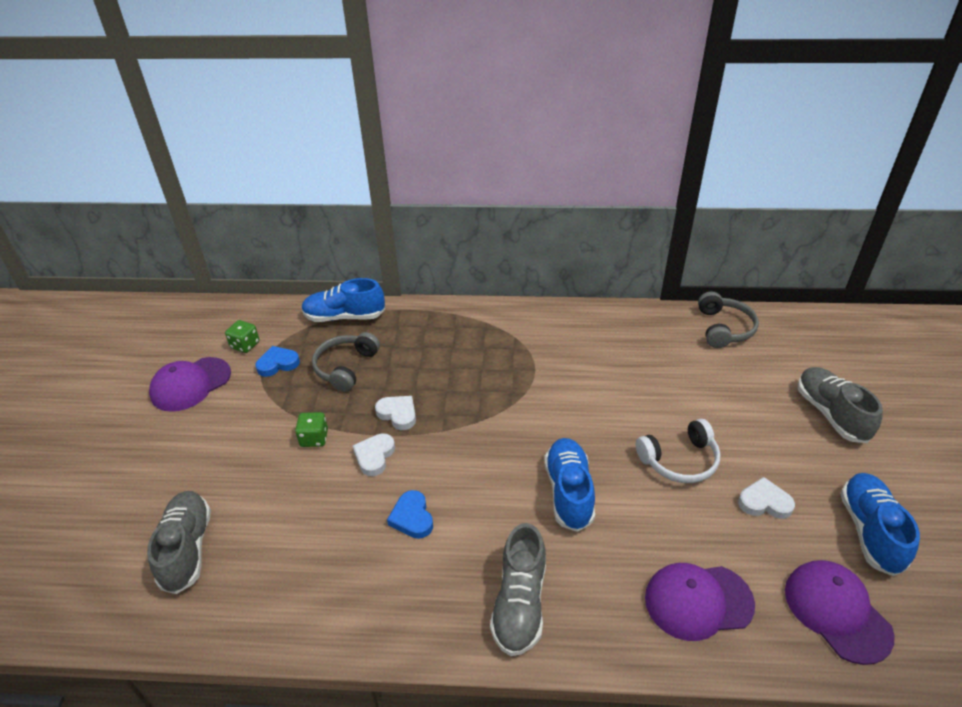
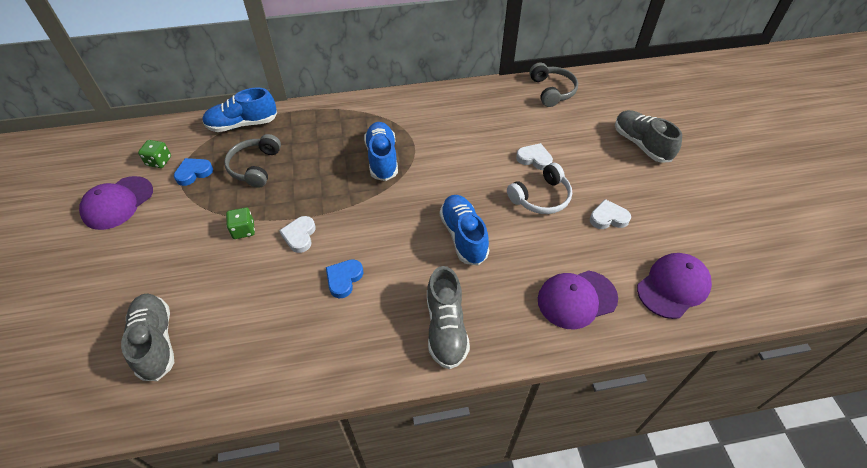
camera: 15 degrees left, 10 degrees up
(398, 414) = (310, 198): white heart -> white heart (534, 159)
(412, 517) = (344, 279): blue heart -> blue heart turned 60 degrees clockwise
(836, 612) = (673, 287): purple cap -> purple cap turned 90 degrees clockwise
(870, 531) = (684, 225): blue shoe -> blue shoe (382, 159)

